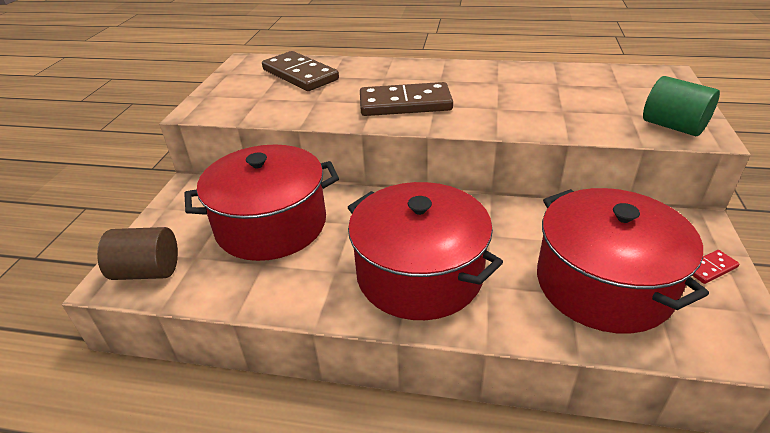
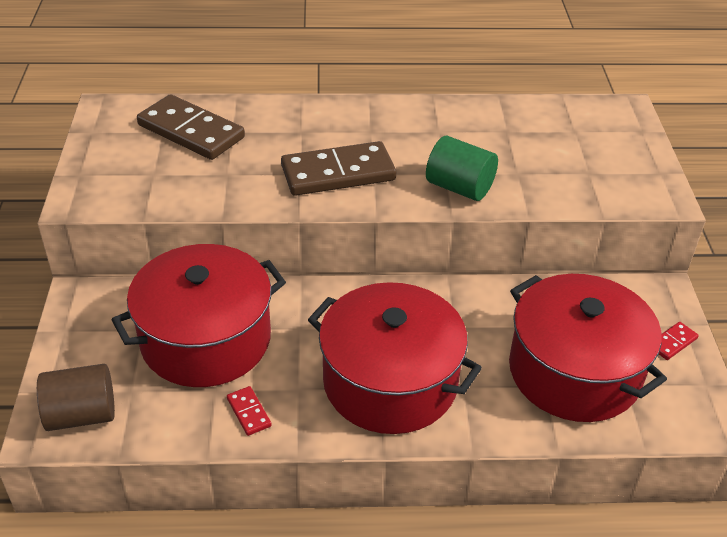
camera: 15 degrees left, 5 degrees up
(285, 285) = (249, 412): none -> red domino
(673, 126) = (632, 188): green cylinder -> green cylinder (459, 187)

